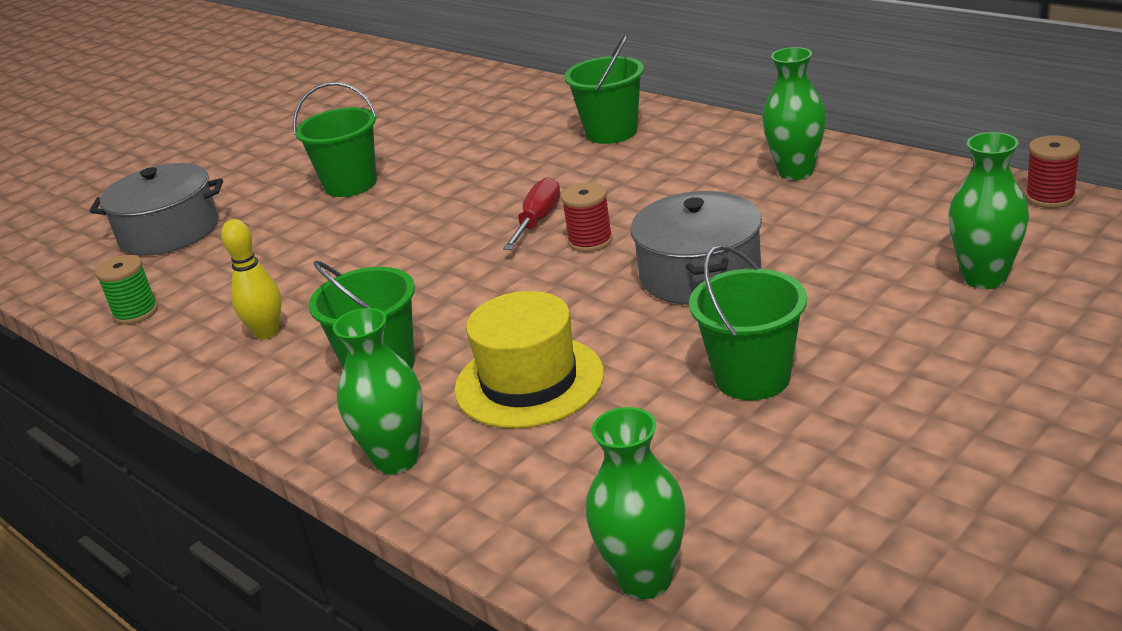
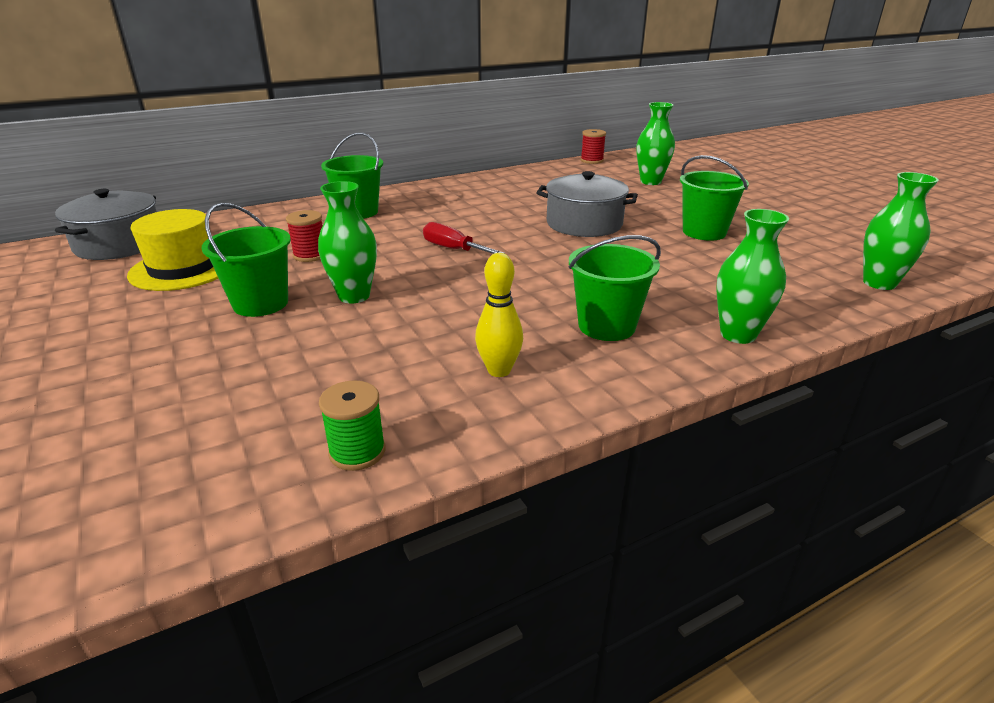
camera: 75 degrees left, 0 degrees up
(169, 231) = (175, 416): grey pot -> grey pot (119, 244)
(529, 382) = (667, 281): yellow hat -> yellow hat (183, 268)
(590, 241) = (506, 240): red spool -> red spool (310, 255)
(795, 172) = (496, 187): green vase -> green vase (354, 296)

